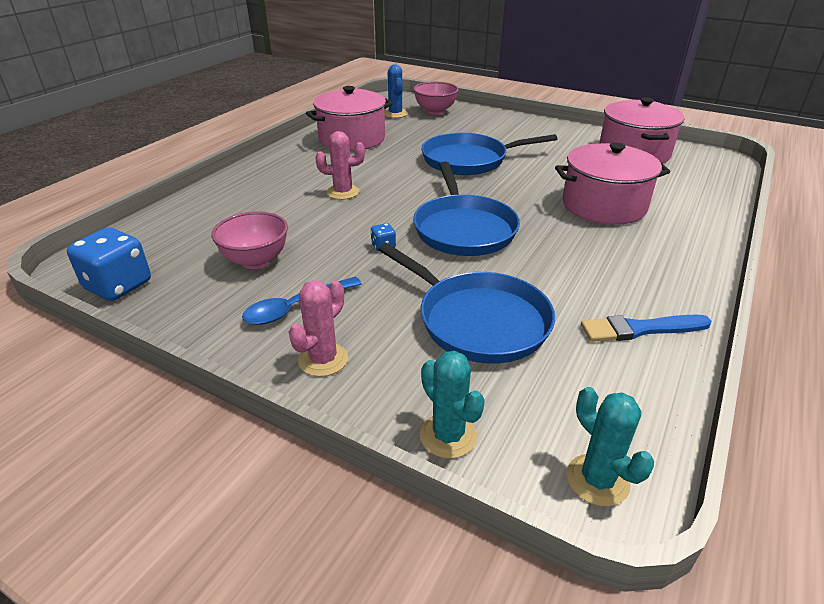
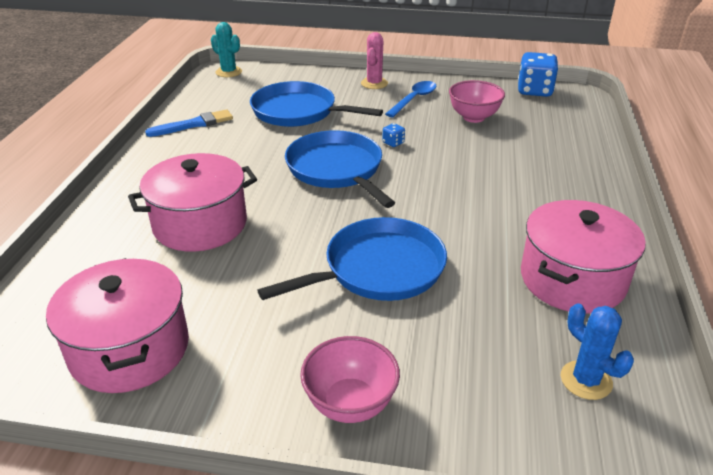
camera: 160 degrees right, 0 degrees up
(343, 192) = (480, 186): pink cactus -> none
(435, 111) = (523, 415): pink bowl -> pink bowl (350, 404)
(448, 436) = (296, 72): turquoise cactus -> none

